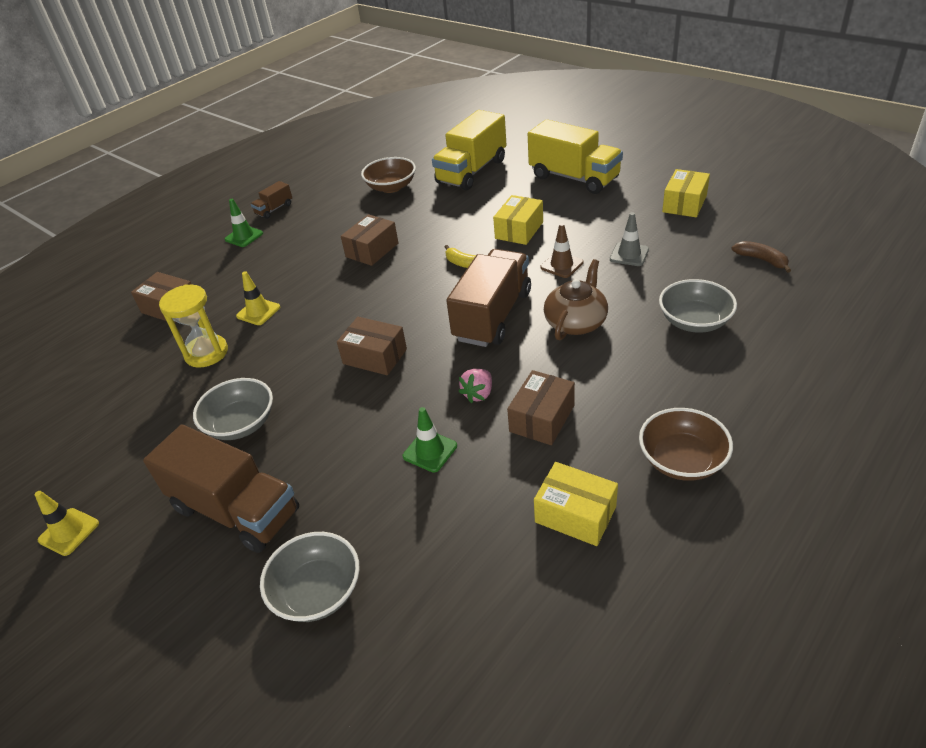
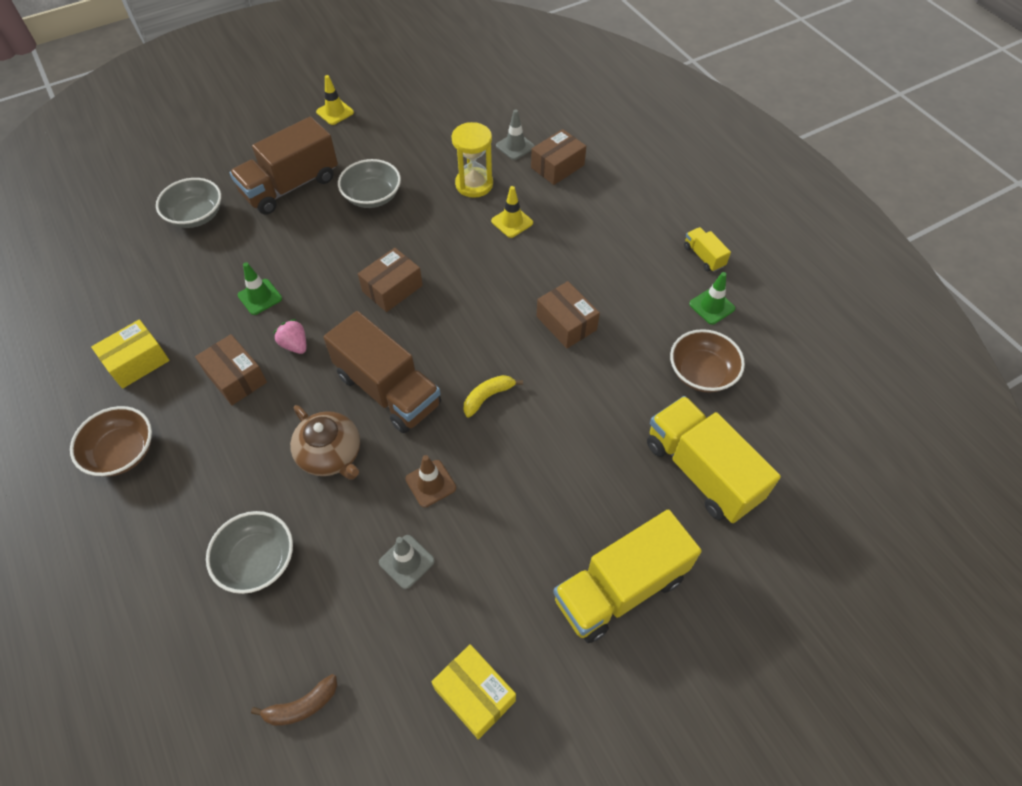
camera: 105 degrees right, 15 degrees up
(139, 344) = (515, 146): none -> grey traffic cone
(244, 236) = (656, 226): green traffic cone -> green traffic cone (712, 306)
(274, 209) = (703, 256): brown truck -> yellow truck
(519, 230) = (525, 470): yellow box -> none

